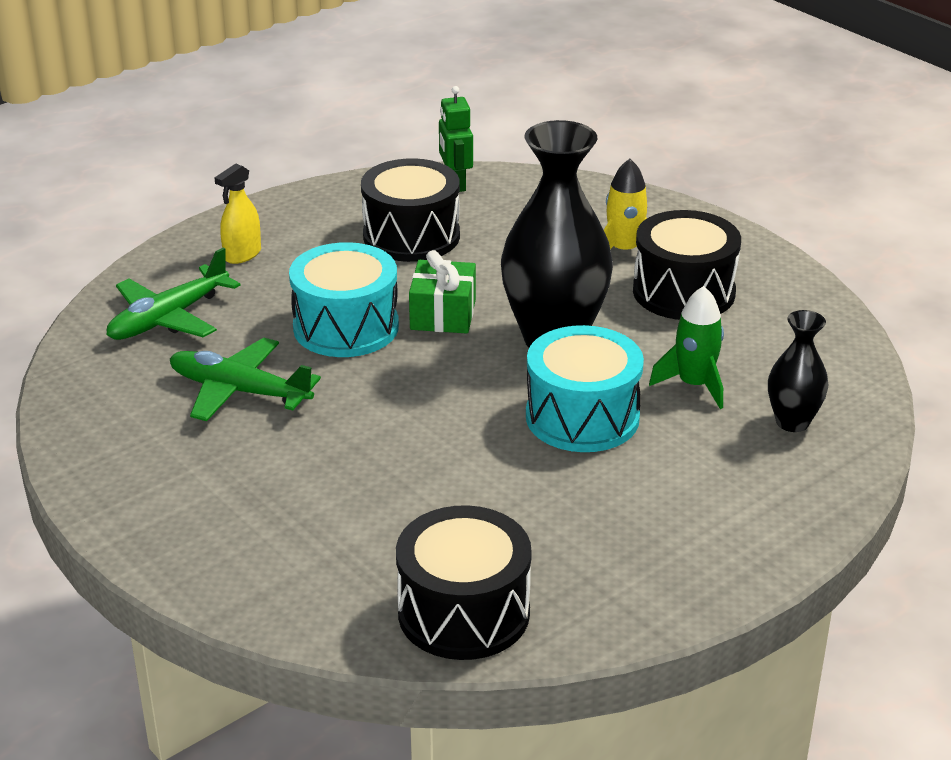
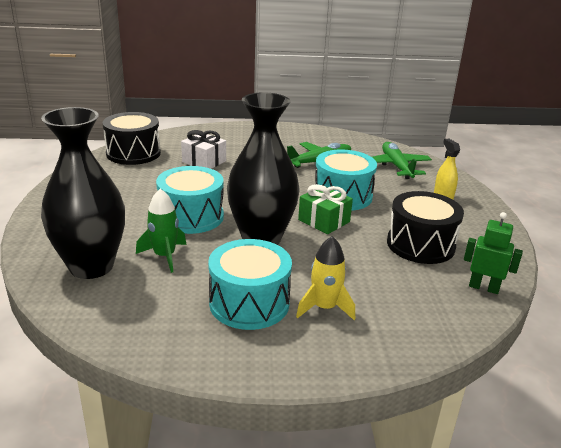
camera: 125 degrees right, 5 degrees down
(390, 508) = (204, 161): none -> white gift
(683, 292) = (249, 303): black drum -> turquoise drum
(792, 422) = (91, 266): black vase -> black vase, size x1.98

